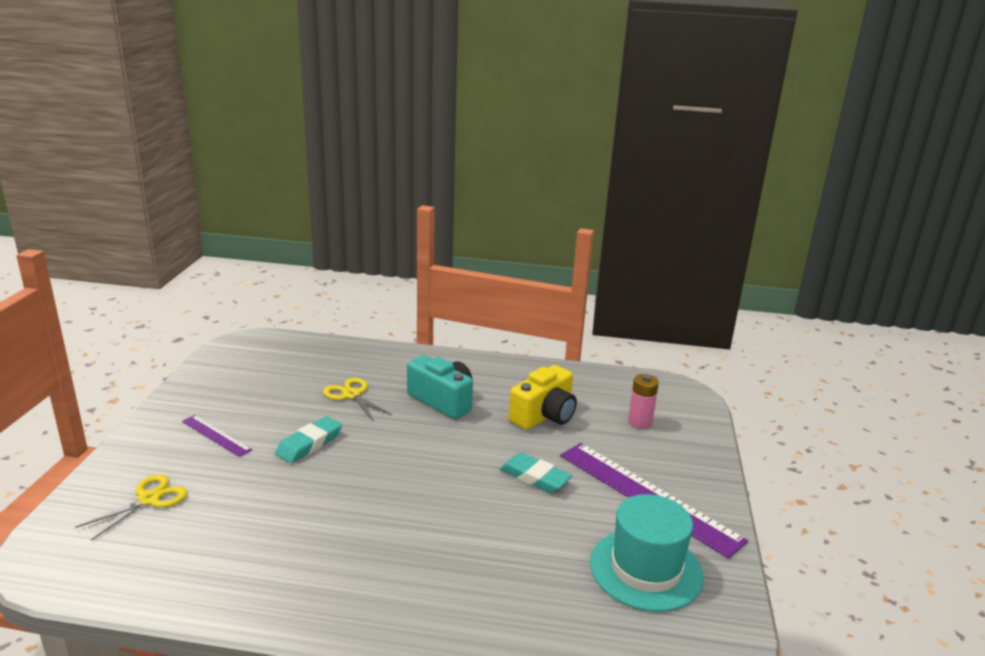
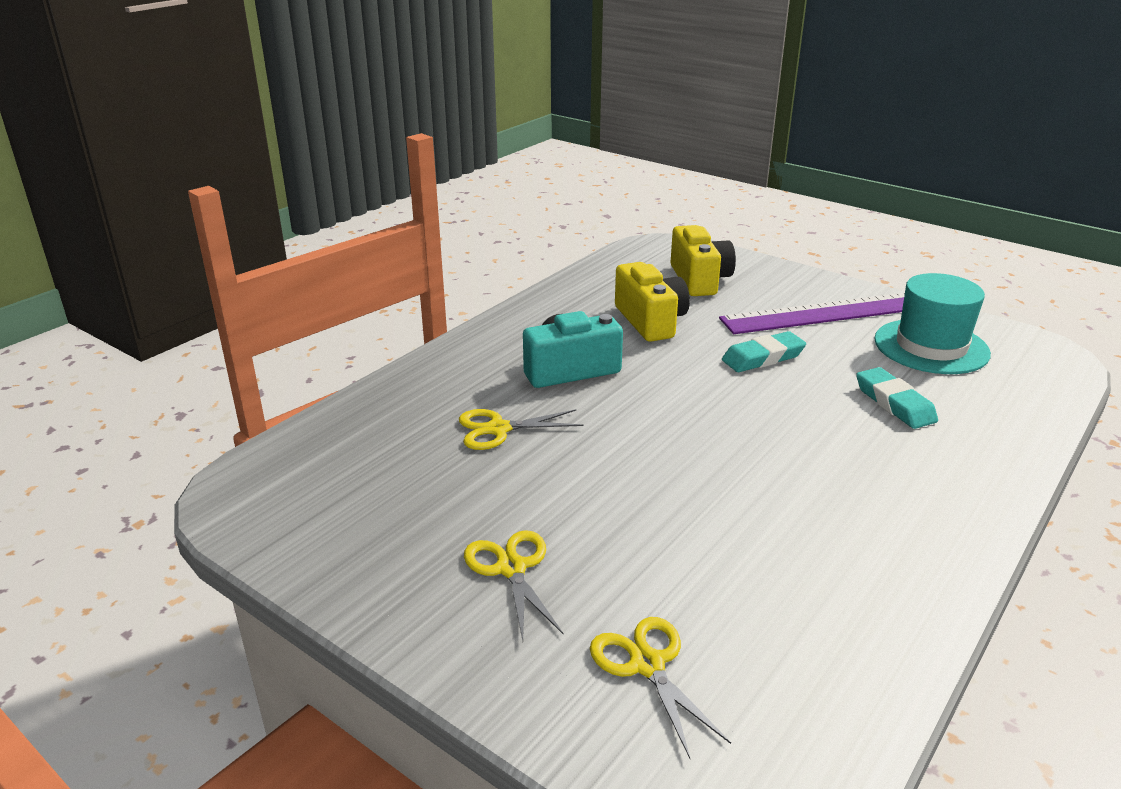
camera: 60 degrees left, 5 degrees up
(216, 435) = (511, 568): purple ruler -> yellow scissors
(309, 444) = (596, 487): turquoise eraser -> turquoise eraser (894, 403)
(640, 422) = (699, 280): pink battery -> yellow camera

